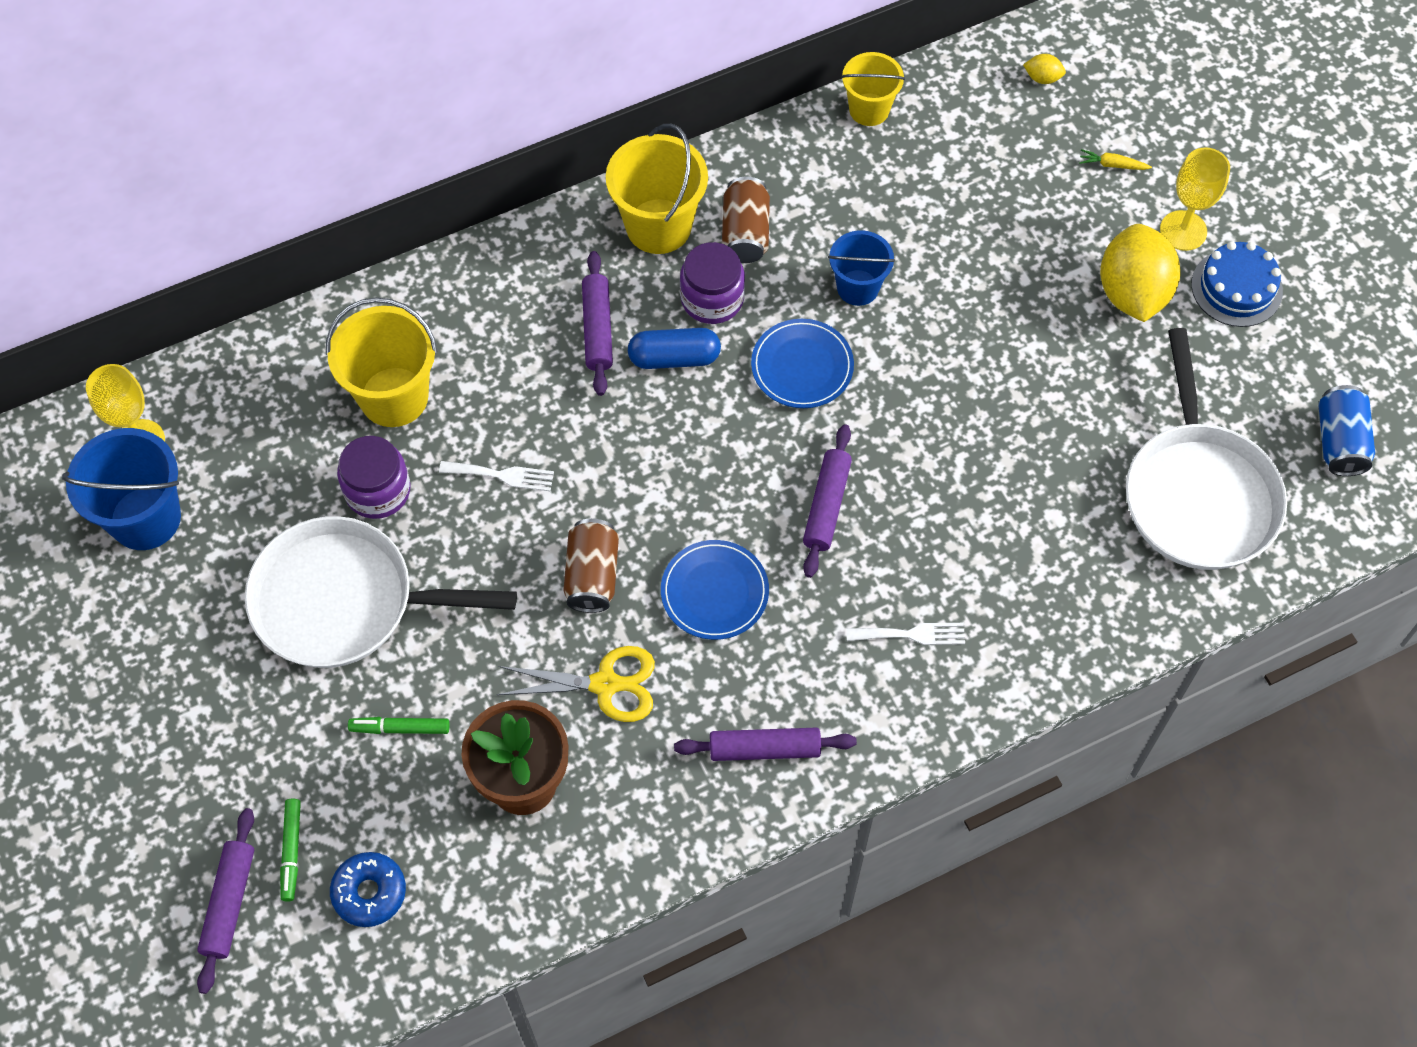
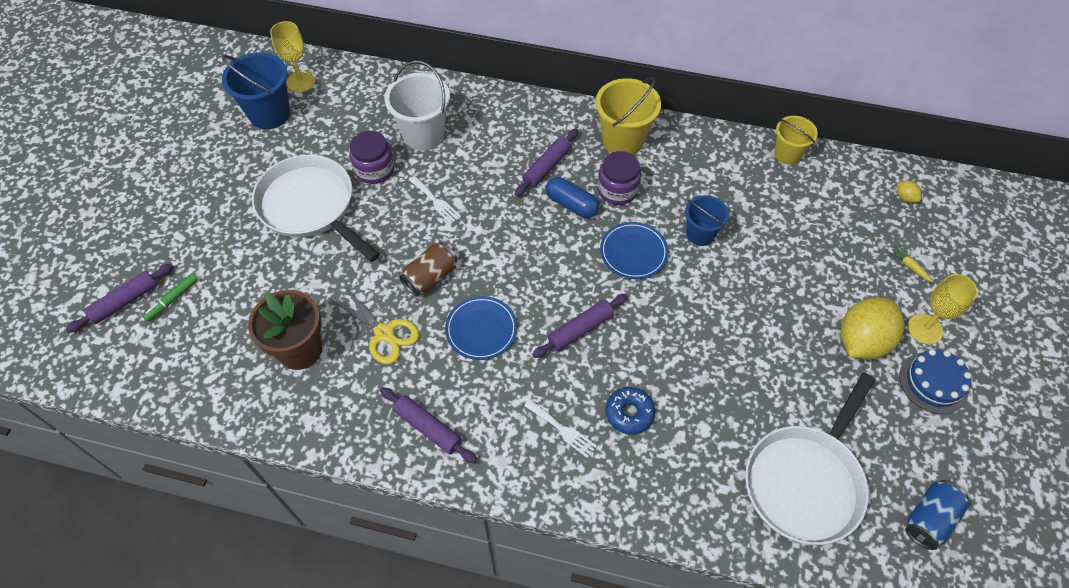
camera: 40 degrees right, 5 degrees down
(369, 892) = (183, 345): blue donut -> blue donut (629, 413)
(394, 397) = (423, 134): yellow bucket -> white bucket
(400, 728) = (274, 281): green marker -> none
(745, 233) = (664, 170): brown can -> none

